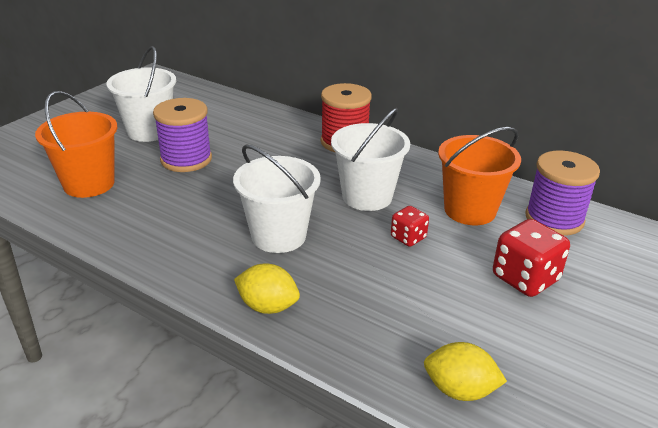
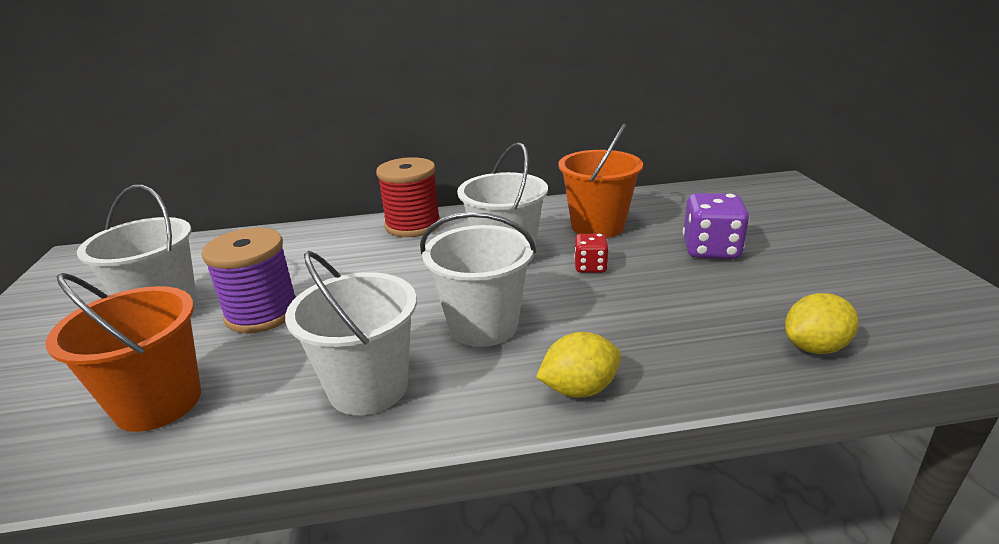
camera: 40 degrees left, 5 degrees down
(174, 234) = (368, 387): none -> white bucket
(525, 278) = (710, 250): red dice -> purple dice
(554, 219) = (658, 205): purple spool -> none

